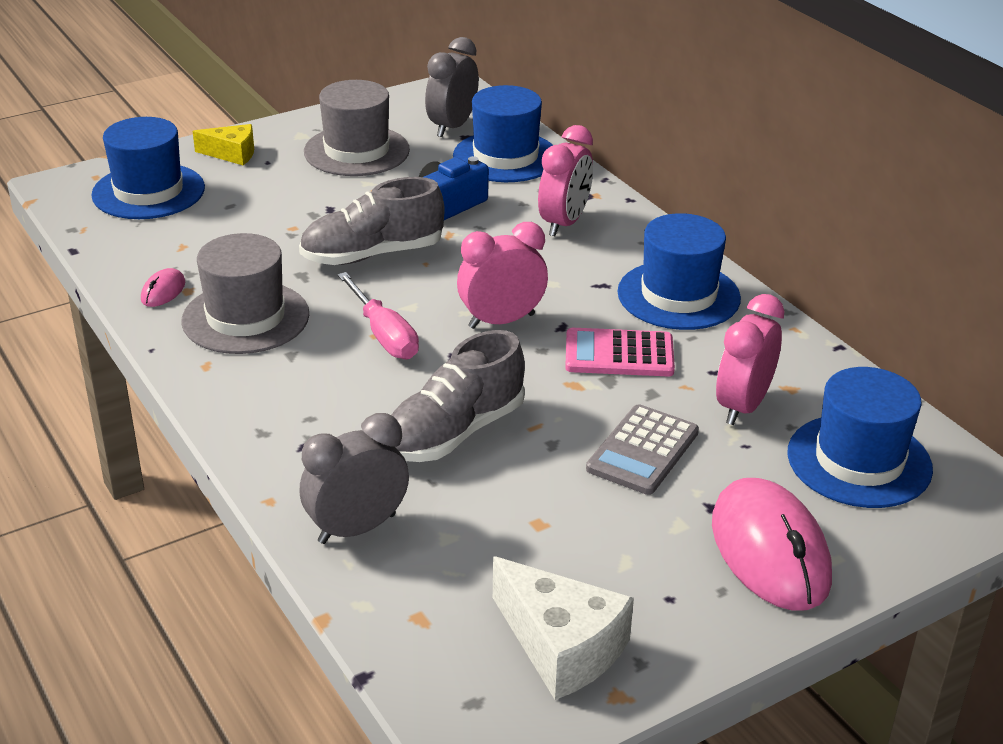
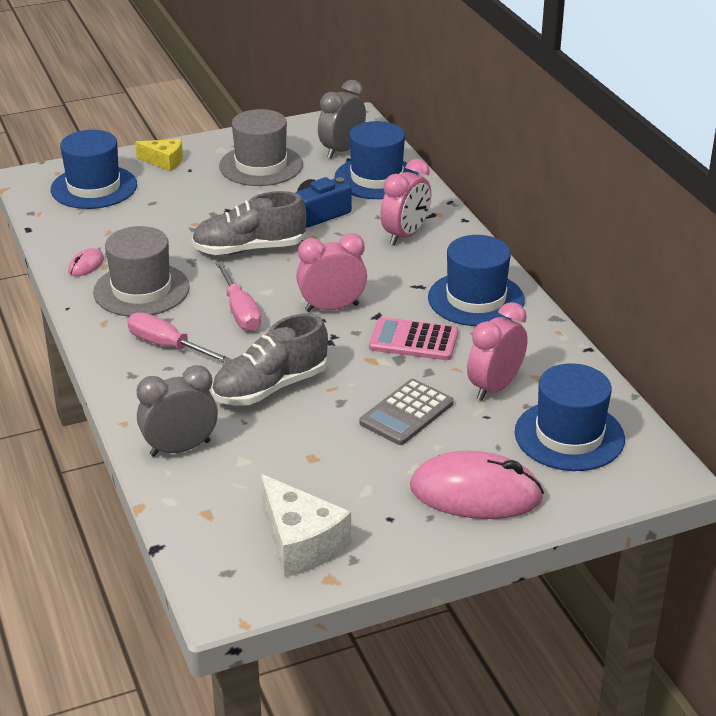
camera: 10 degrees right, 0 degrees up
(301, 389) = (167, 346): none -> pink screwdriver
(769, 551) = (475, 493): pink mouse -> pink mouse turned 75 degrees counterclockwise

